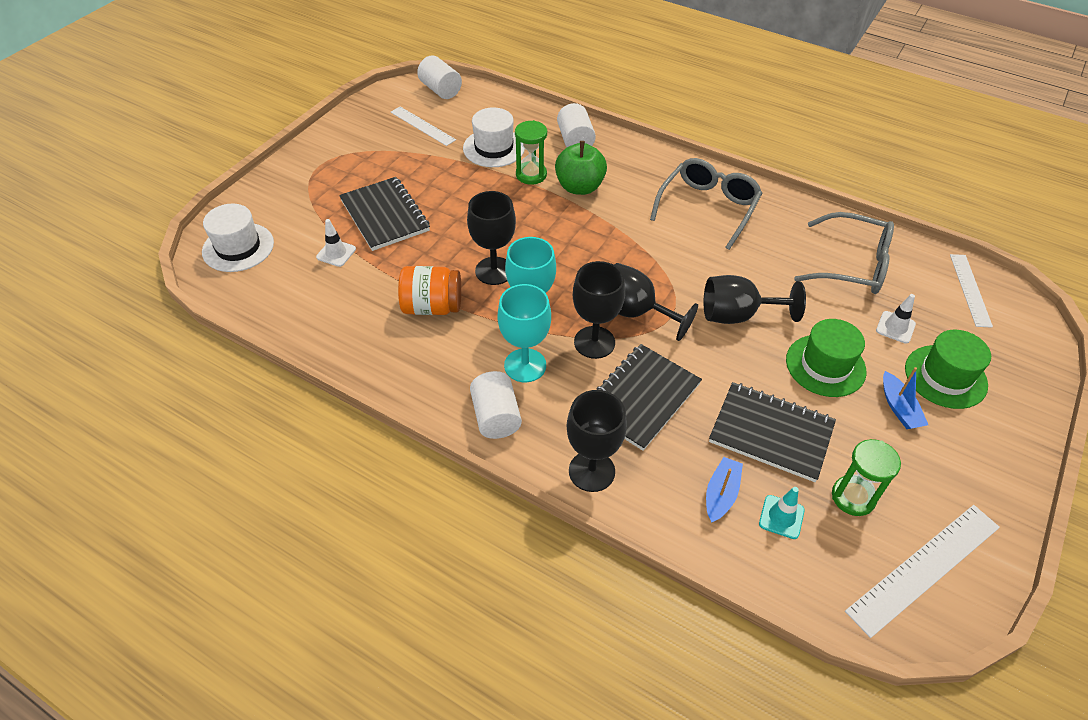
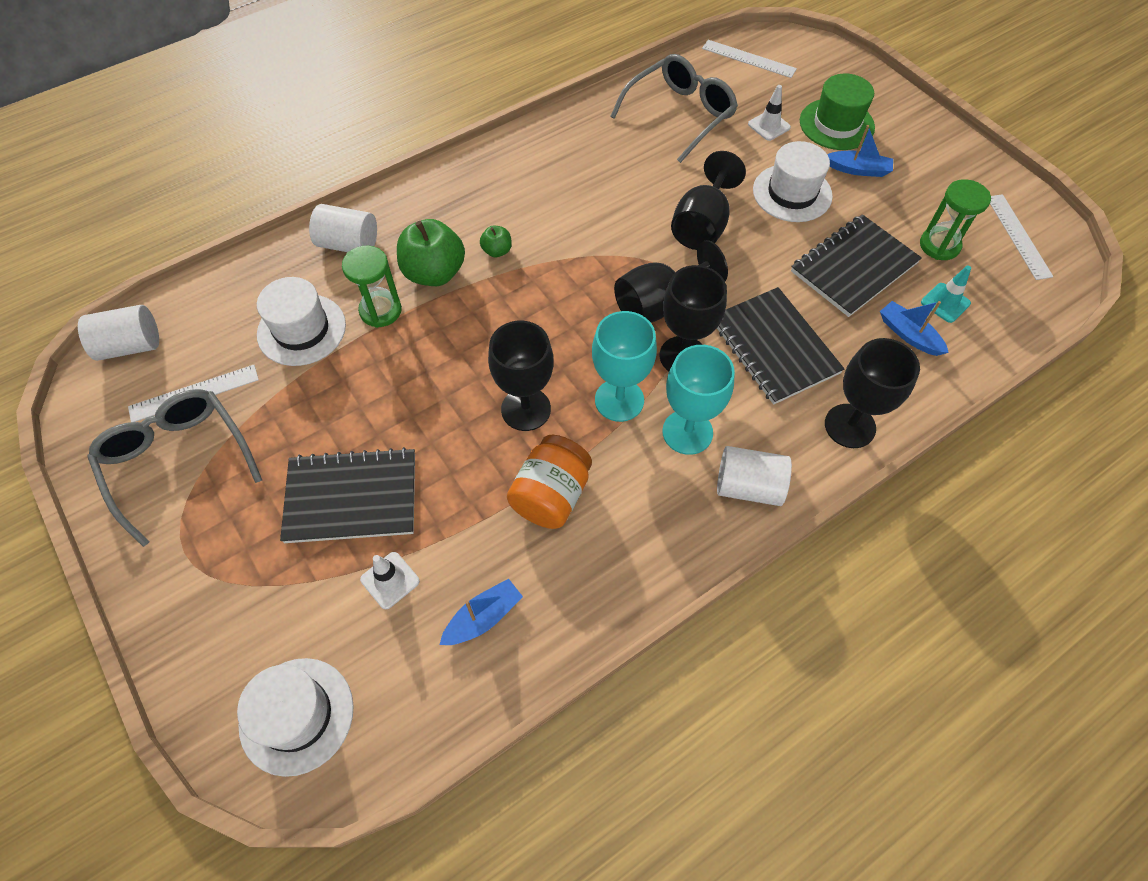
camera: 65 degrees left, 10 degrees up
(328, 304) = (483, 617): none -> blue boat
(621, 209) = (497, 251): none -> green apple
(707, 208) = (540, 180): grey glasses -> grey glasses (178, 462)
(825, 365) = (792, 193): green hat -> white hat
(924, 568) = (1018, 236): white ruler -> white ruler, size x0.65

